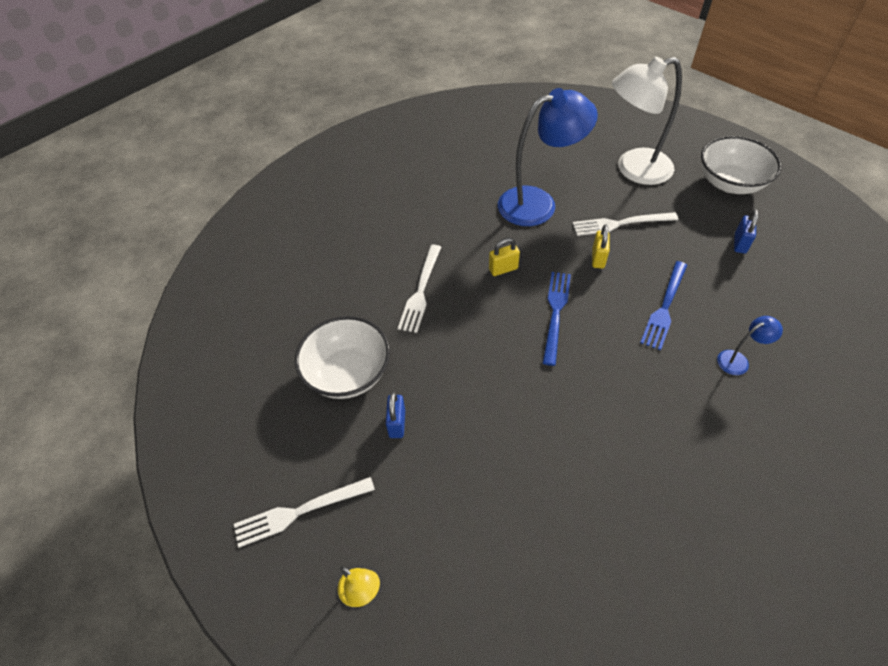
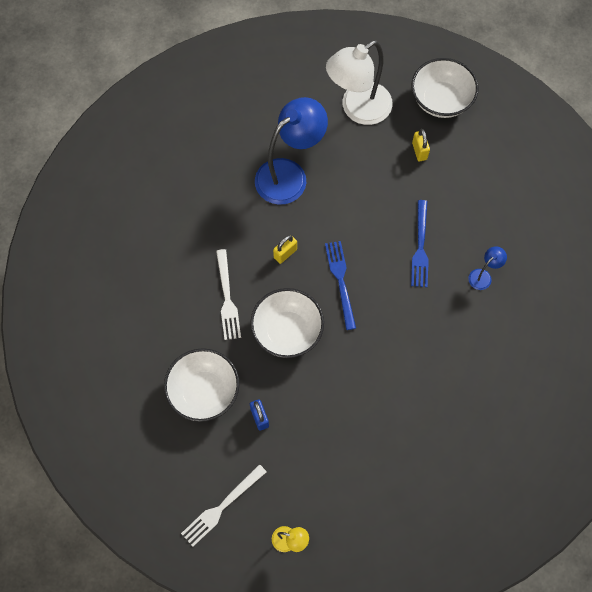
camera: 25 degrees left, 15 degrees up
(472, 343) = (287, 331): none -> white bowl
(598, 258) = (357, 217): yellow padlock -> yellow padlock (419, 151)
(620, 224) = (364, 175): white fork -> none
(740, 244) = (462, 164): blue padlock -> none

